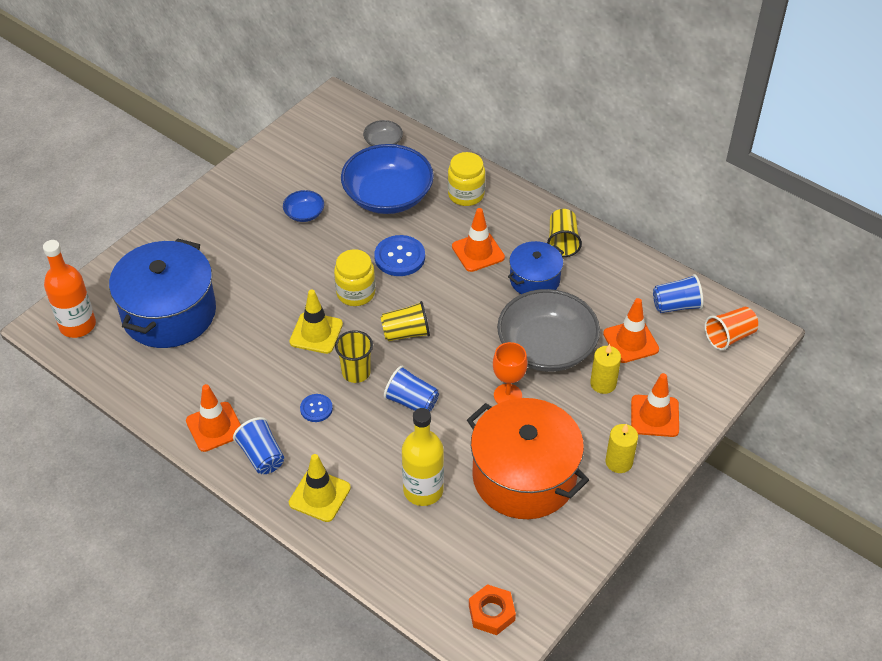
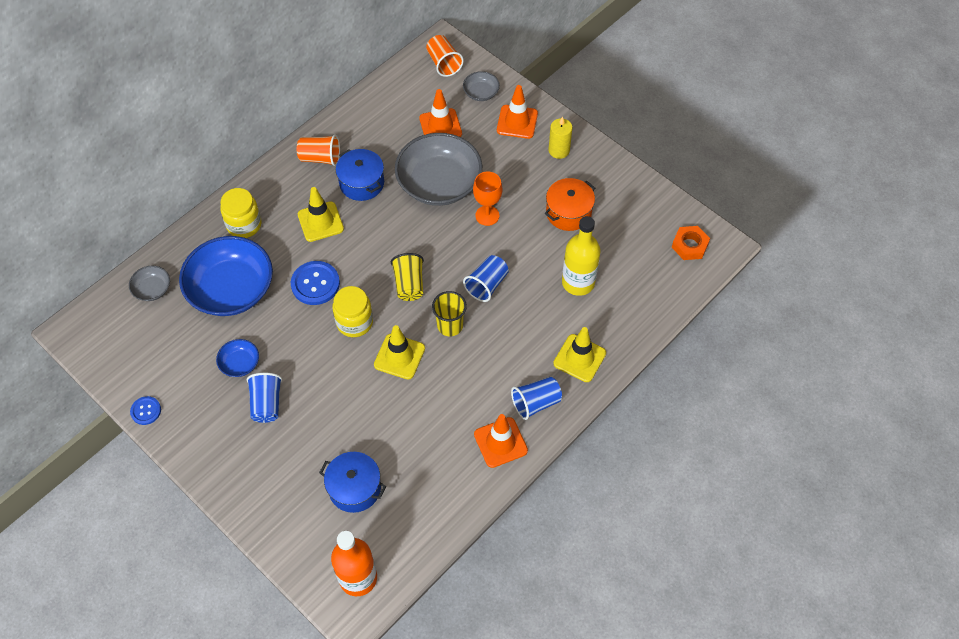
camera: 85 degrees left, 10 degrees up
(169, 313) = (354, 488): blue pot -> blue pot, size x0.55
(316, 409) = (487, 358): blue button -> blue button (146, 411)
(478, 252) = (320, 222): orange traffic cone -> yellow traffic cone
(524, 476) = (568, 212): orange pot -> orange pot, size x0.55
(562, 242) = (320, 158): yellow cup -> orange cup
(603, 383) = (482, 150): yellow candle -> none
(676, 305) = (406, 91): blue cup -> blue cup (267, 404)
(692, 377) = (481, 93): none -> grey bowl

